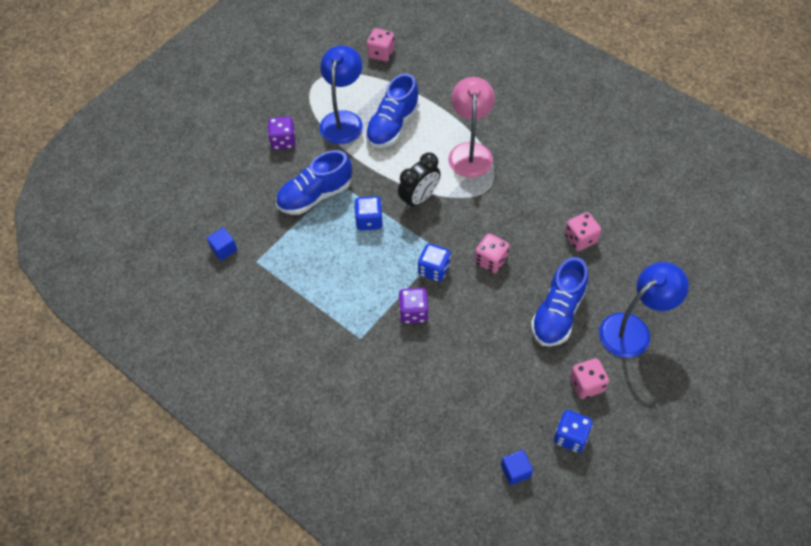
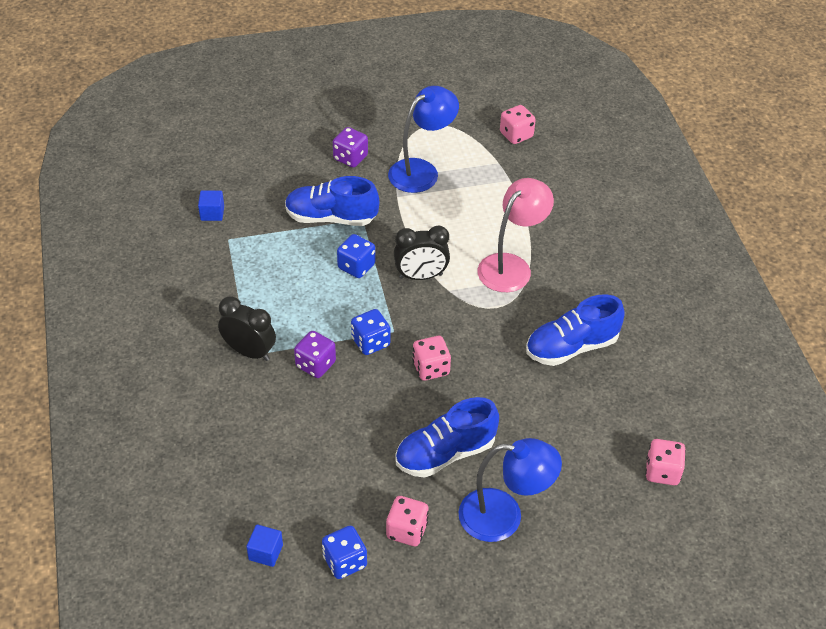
camera: 35 degrees right, 10 degrees down
(359, 335) = (249, 352): none -> black clock
(392, 125) = (461, 201): blue shoe -> blue shoe (571, 347)
(580, 239) = (538, 405): pink dice -> pink dice (662, 472)

